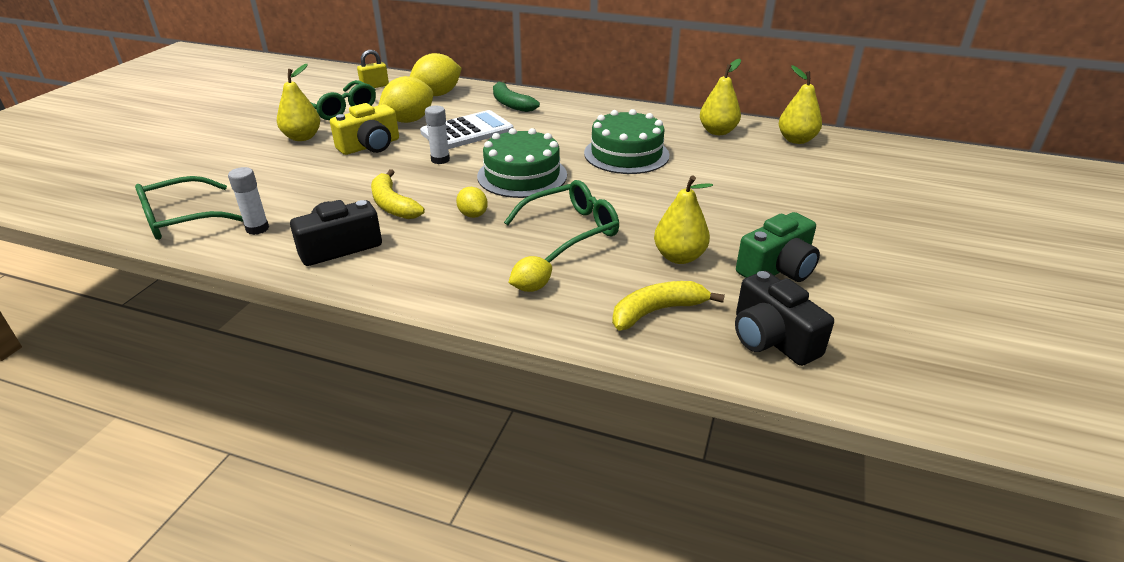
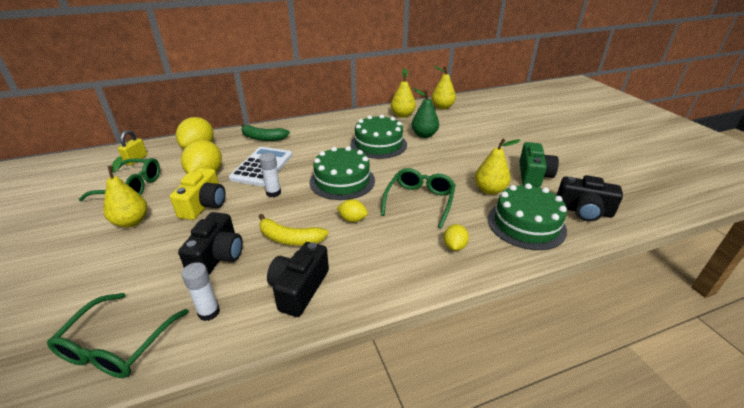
camera: 40 degrees left, 0 degrees up
(320, 192) = (217, 256): none -> black camera
(657, 311) = (526, 224): yellow banana -> green cake
(705, 164) = (424, 135): none -> green pear

